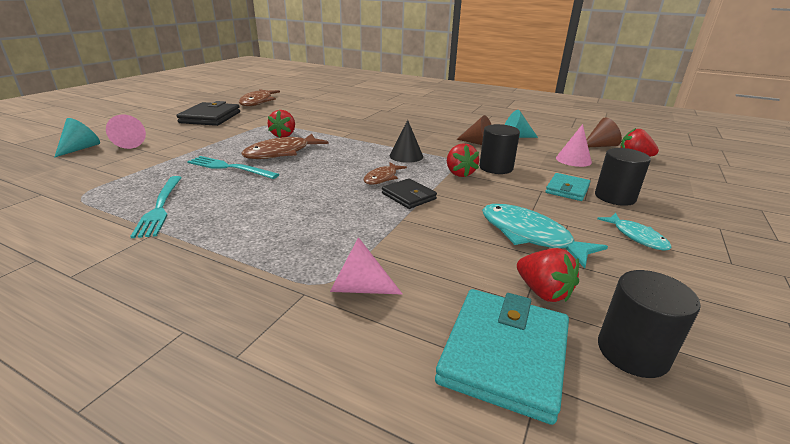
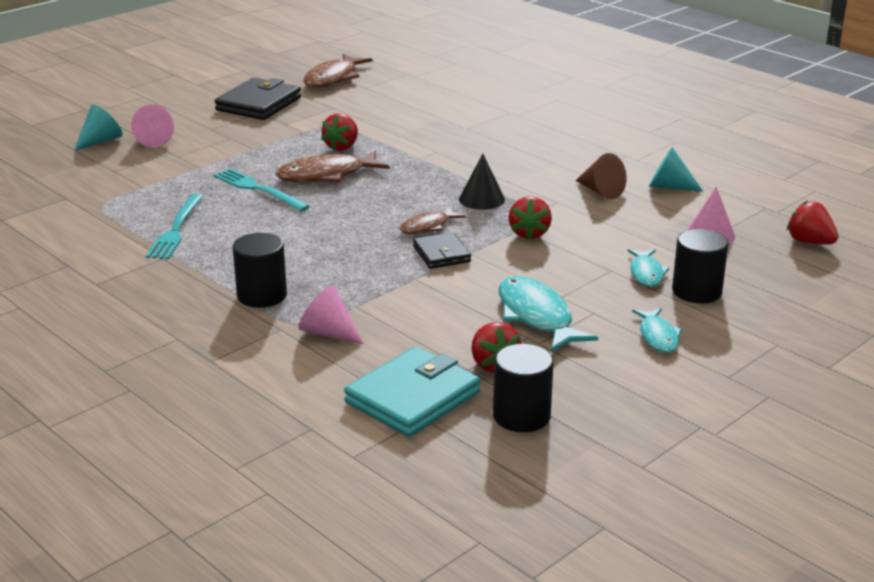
camera: 20 degrees right, 0 degrees up
(496, 168) = (585, 232): black cylinder -> black cylinder (262, 295)
(567, 189) = (646, 273): turquoise wallet -> turquoise fish
(600, 146) = (784, 217): brown cone -> none

